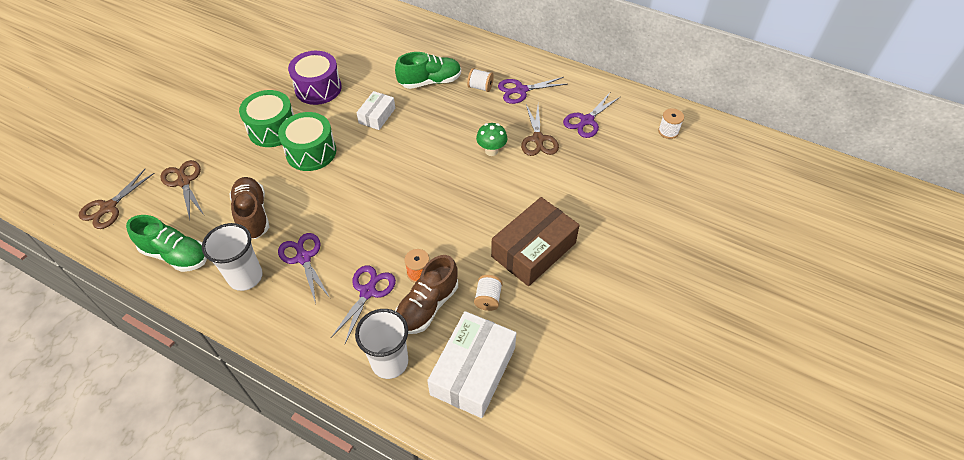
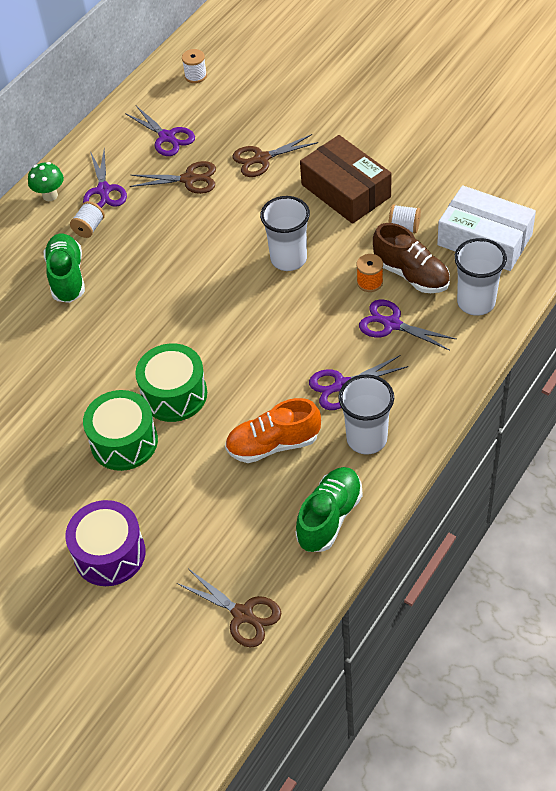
camera: 80 degrees left, 0 degrees up
(184, 182) = (207, 531): brown scissors -> brown scissors (262, 159)
(253, 215) = (273, 444): brown shoe -> orange shoe
(318, 88) = (52, 398): purple drum -> purple drum (110, 554)
(377, 115) = (120, 329): white box -> none
(447, 212) = (288, 259): none -> white cup
(491, 151) = (201, 220): green mushroom -> green mushroom (50, 195)

